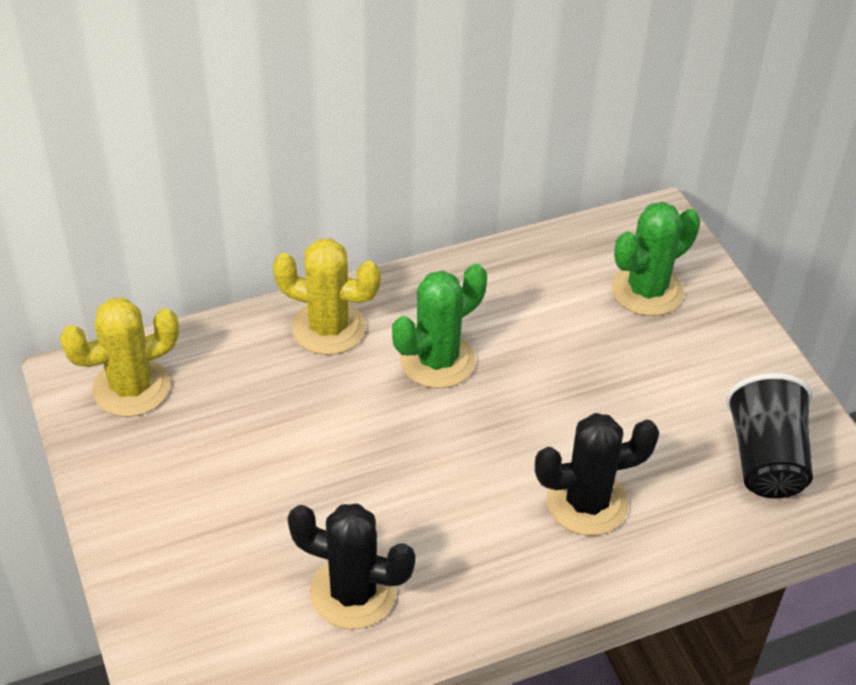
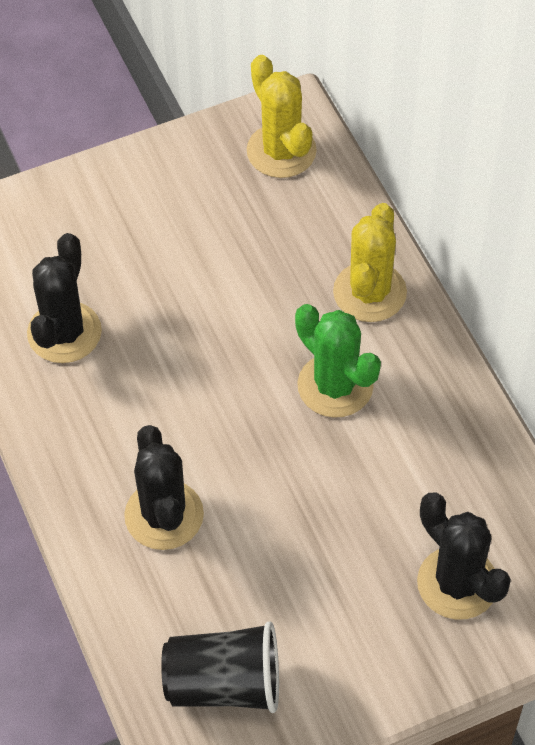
camera: 90 degrees right, 10 degrees up
(647, 291) = (457, 583): green cactus -> black cactus

